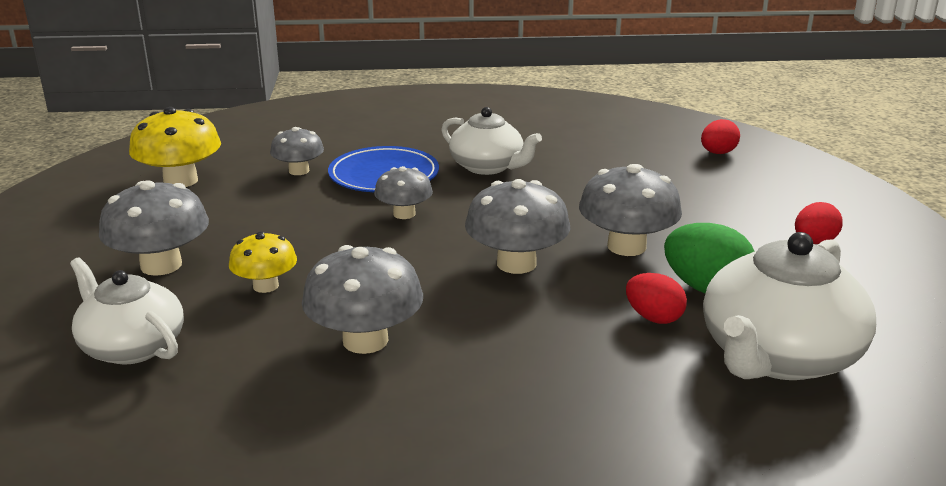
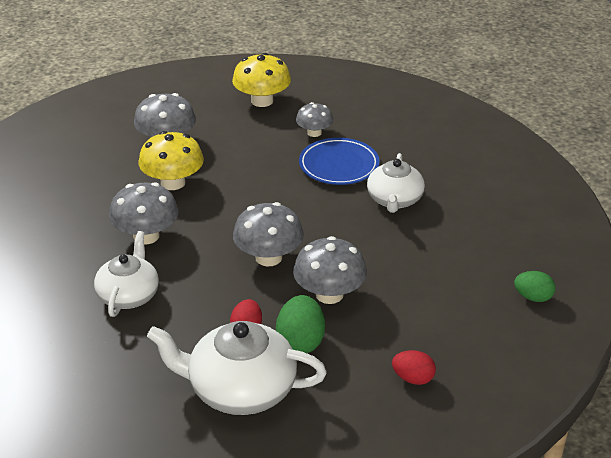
camera: 60 degrees right, 10 degrees up
(131, 346) = (91, 171): white teapot -> white teapot (129, 295)
(265, 286) = (173, 182): yellow mushroom -> yellow mushroom, size x1.62
(404, 214) = (294, 193): grey mushroom -> none
(717, 153) = (533, 297): red egg -> green egg

